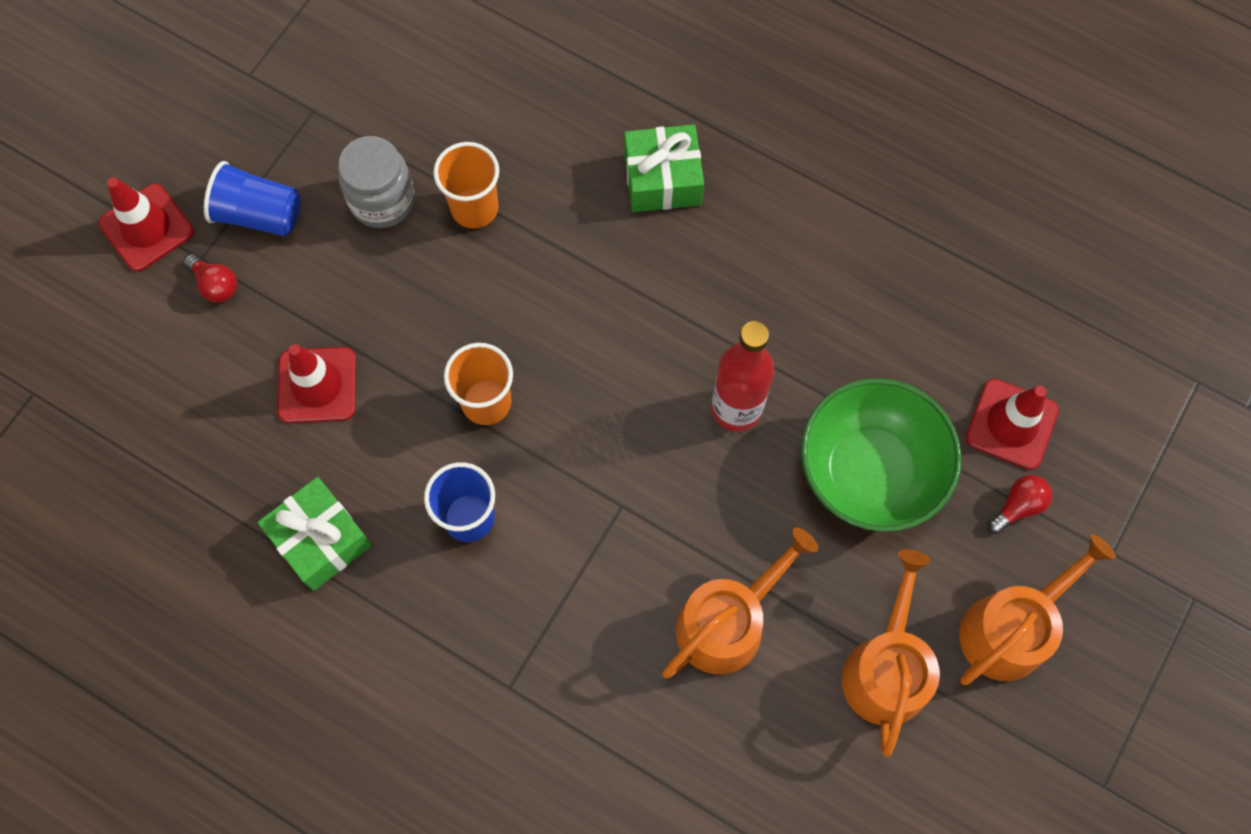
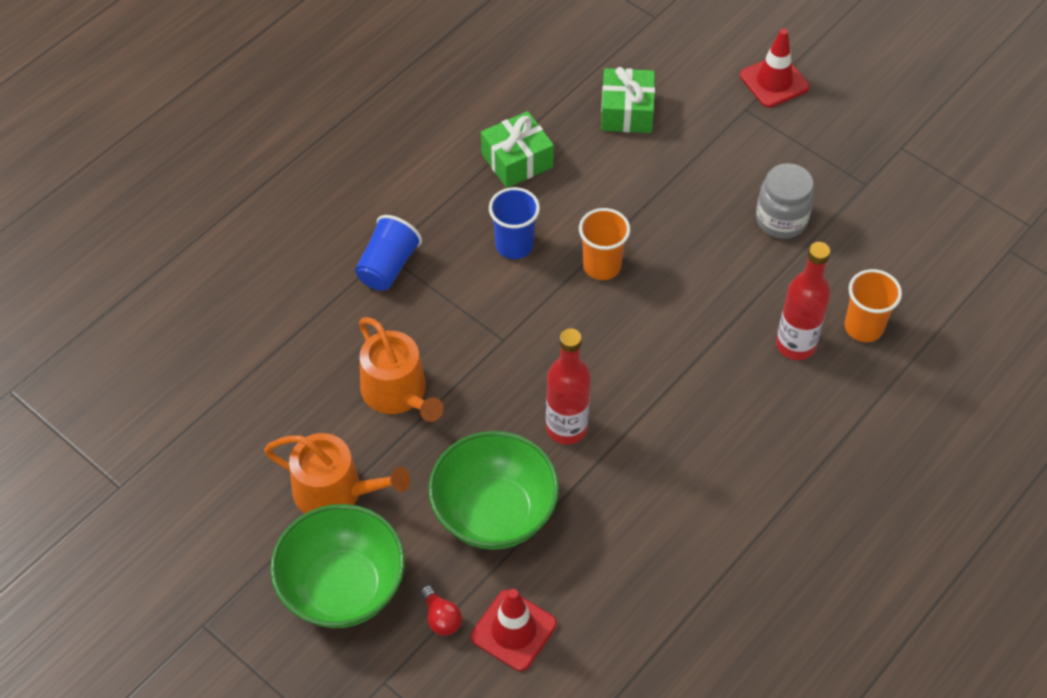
camera: 100 degrees right, 15 degrees down
(216, 284) = (722, 117): red light bulb -> none
(259, 214) = (777, 145): blue cup -> blue cup (388, 266)
(317, 385) = (633, 168): red traffic cone -> none
(474, 208) = (767, 277): orange cup -> orange cup (863, 327)
(569, 170) = (795, 345): none -> red bottle
(662, 179) = (780, 410): green gift -> green gift (627, 112)
(1011, 628) = (342, 587): orange watering can -> green bowl

